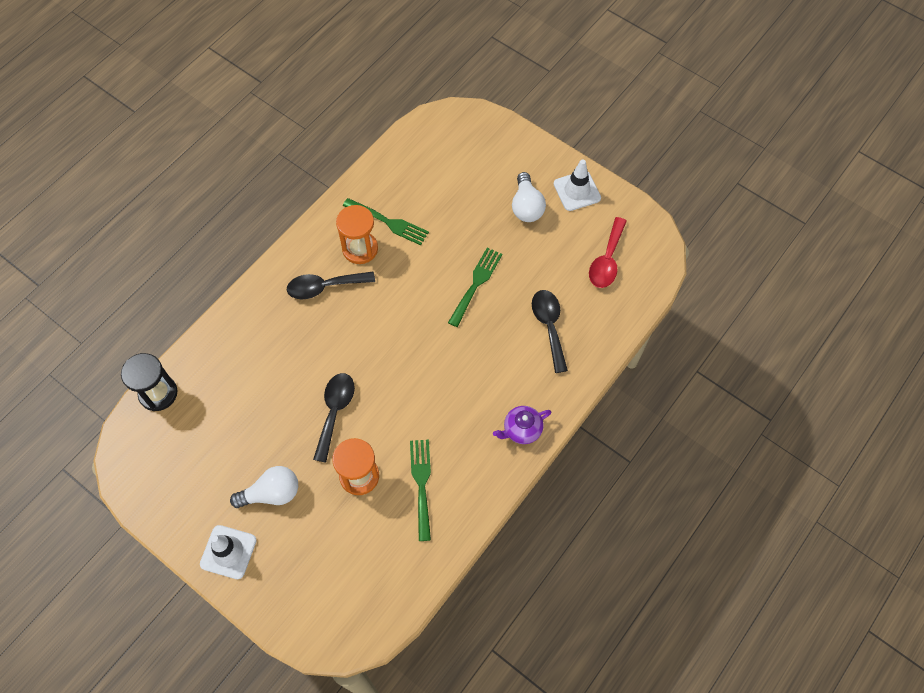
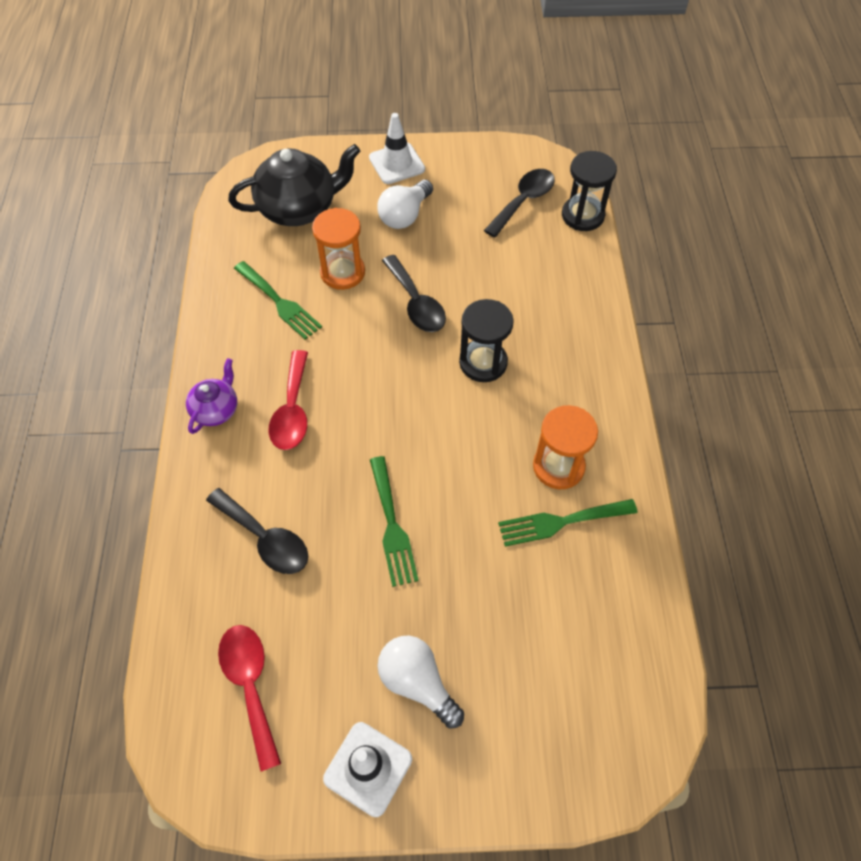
camera: 140 degrees right, 5 degrees down
(324, 287) = (549, 400): black spoon -> black spoon (523, 201)
(336, 338) = (483, 362): none -> black hourglass
(339, 565) = (299, 208): none -> black teapot
(476, 393) = (292, 410): none -> red spoon

